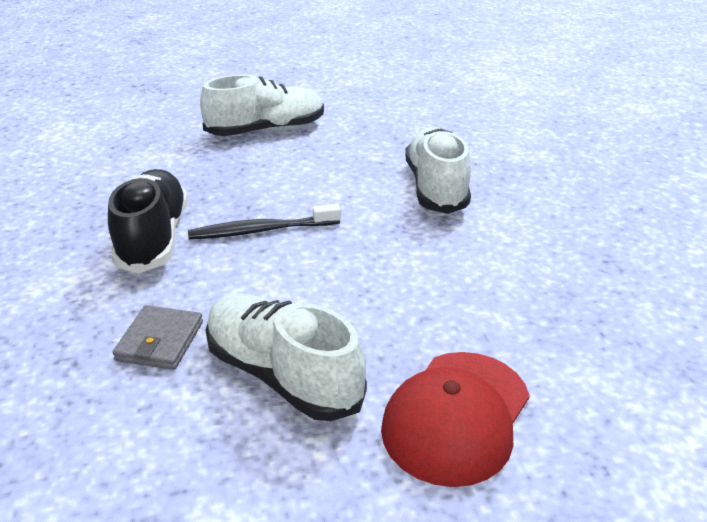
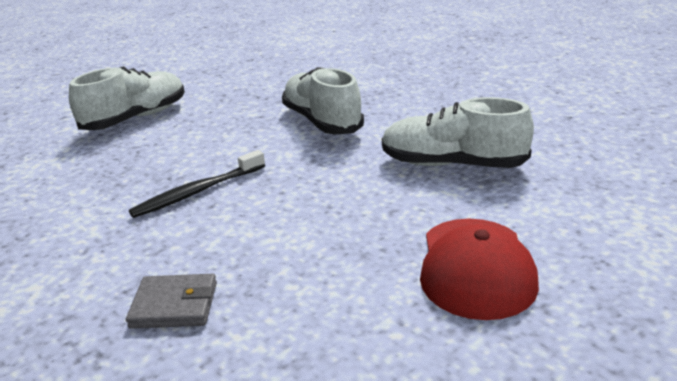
camera: 25 degrees left, 5 degrees down
(154, 238) = (95, 228): black shoe -> none
(160, 341) = (174, 305): grey wallet -> grey wallet turned 75 degrees counterclockwise
(283, 375) = (313, 290): white shoe -> white shoe (452, 164)

